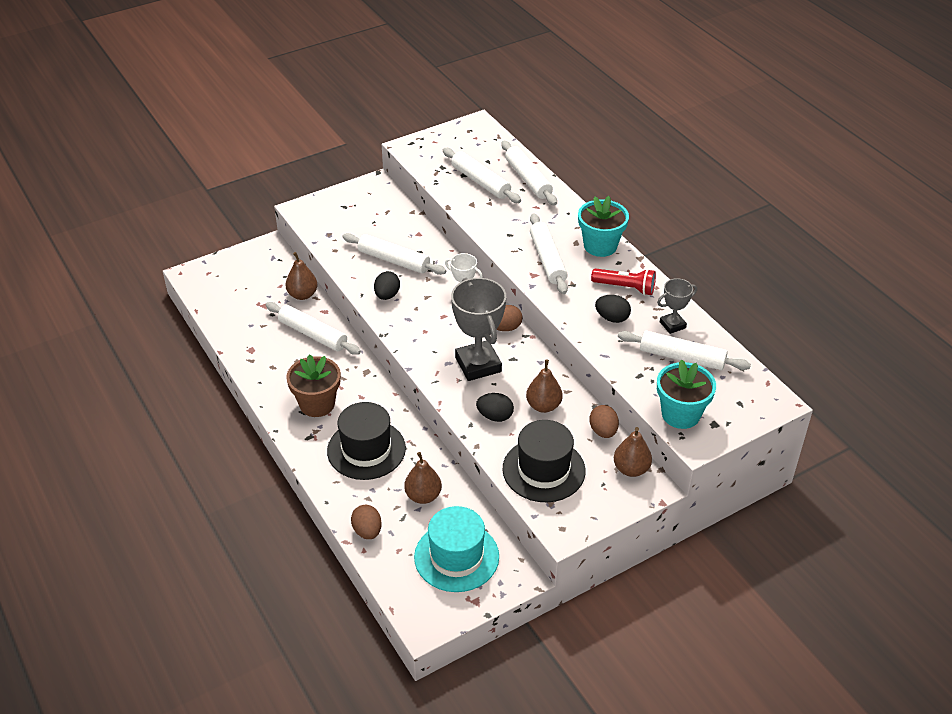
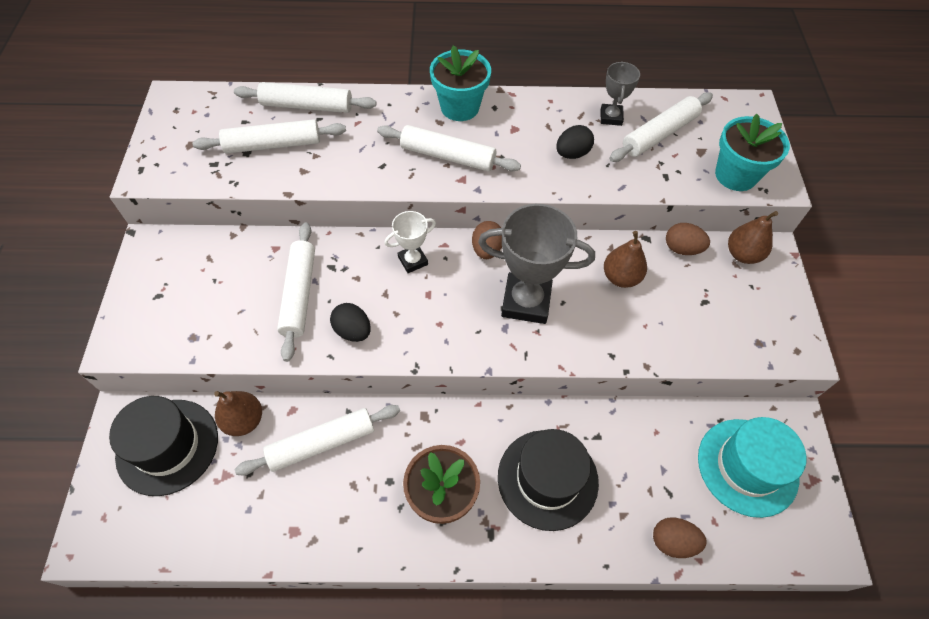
camera: 60 degrees left, 15 degrees up
(394, 260) = (299, 294): white rolling pin -> white rolling pin turned 60 degrees counterclockwise
(423, 496) = (647, 455): brown pear -> none
(495, 416) = (612, 327): black egg -> none
(543, 470) = (711, 324): black hat -> black hat (167, 446)
(625, 287) = (535, 121): red flashlight -> none

